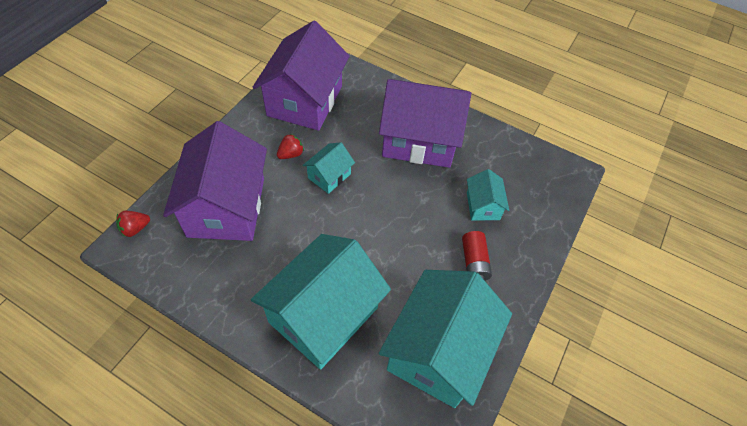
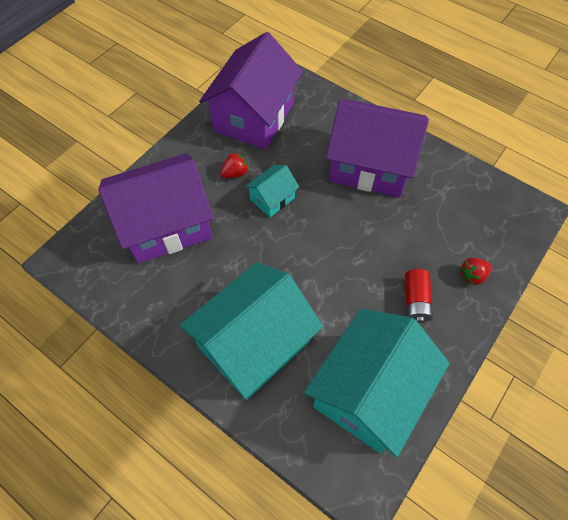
camera: 10 degrees right, 5 degrees up
(135, 228) = (76, 241): red strawberry -> red strawberry (472, 275)
(227, 207) = (166, 225): purple house -> purple house turned 60 degrees clockwise
(483, 206) = (431, 241): turquoise house -> none

